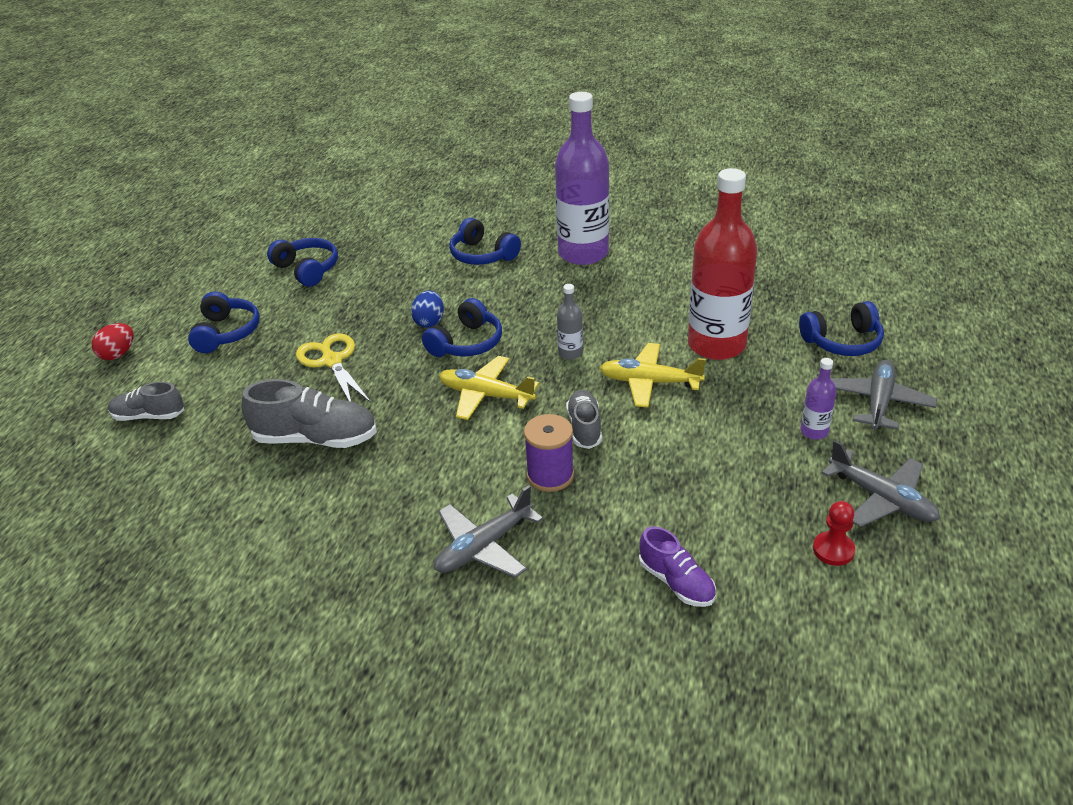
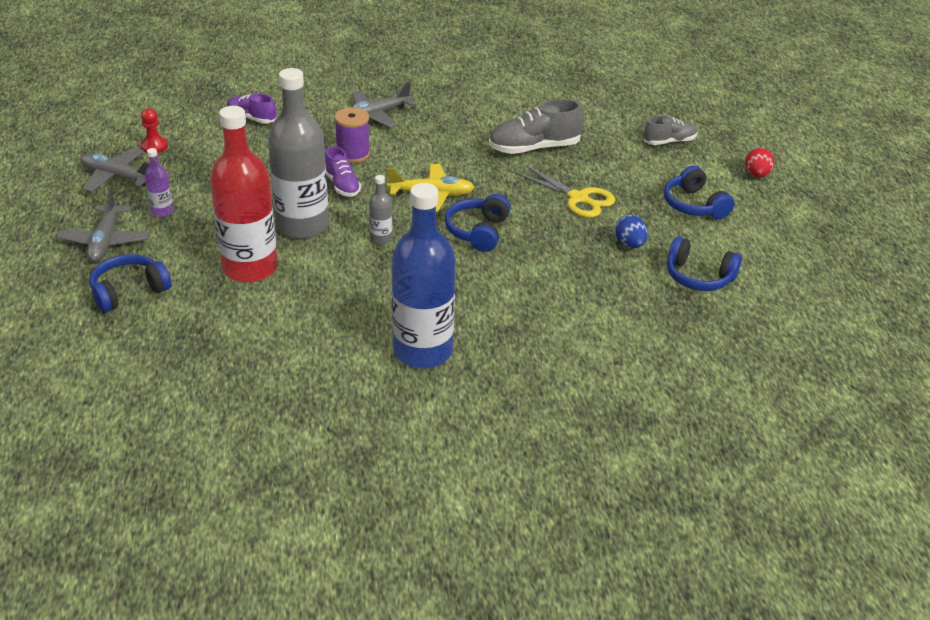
camera: 155 degrees right, 0 degrees up
(429, 322) = (527, 244): blue egg -> blue egg (629, 244)
(482, 255) = (533, 327): blue headphones -> none
(484, 547) = (375, 115): grey plane -> grey plane turned 150 degrees counterclockwise
(583, 253) = (422, 351): purple bottle -> blue bottle
(584, 428) = (342, 185): grey shoe -> purple shoe
(649, 382) = (302, 226): yellow plane -> grey bottle

